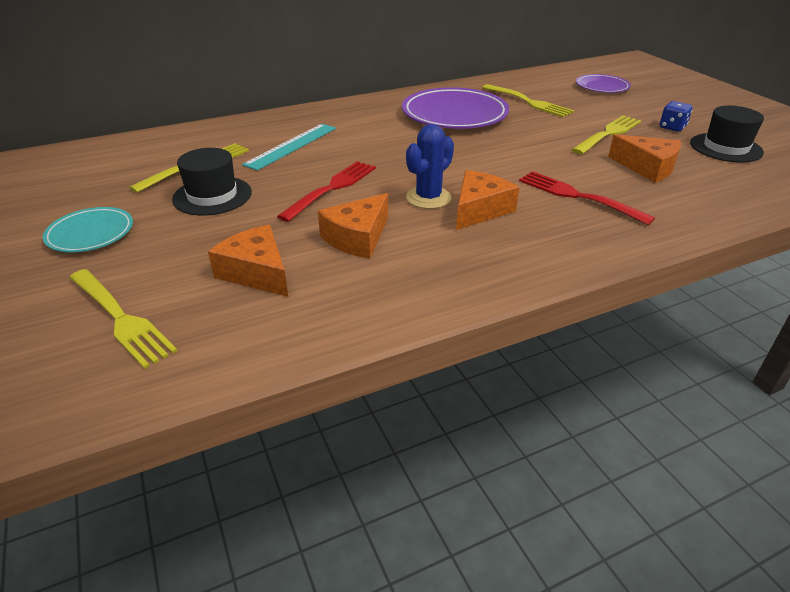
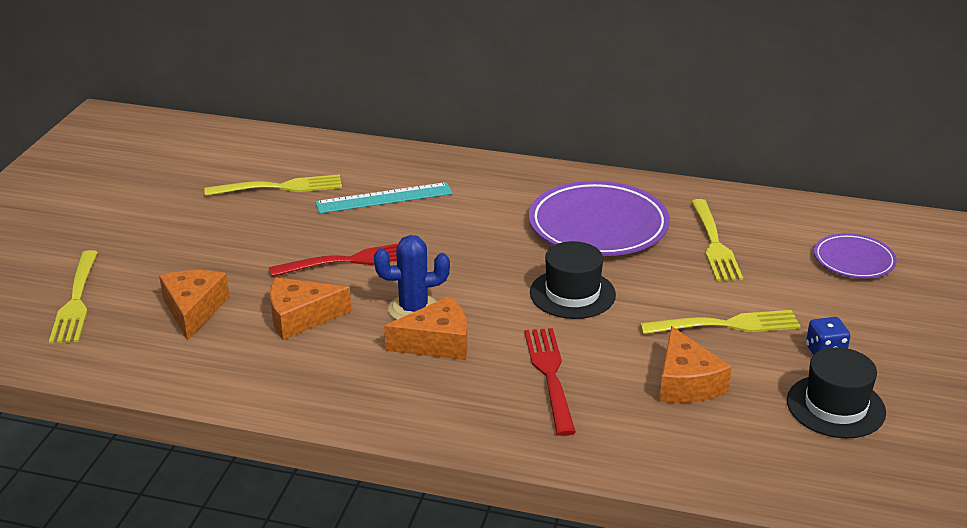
camera: 40 degrees right, 5 degrees down
(90, 234) = (134, 221): turquoise plate -> none
(212, 196) = (253, 224): black hat -> black hat (572, 294)

